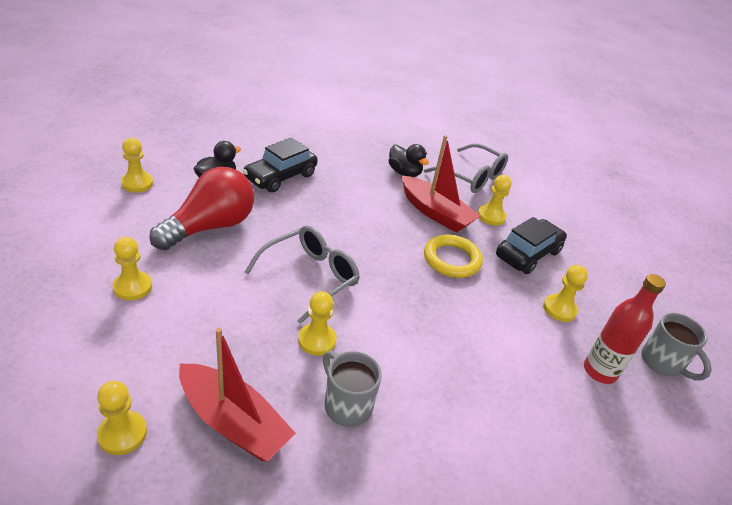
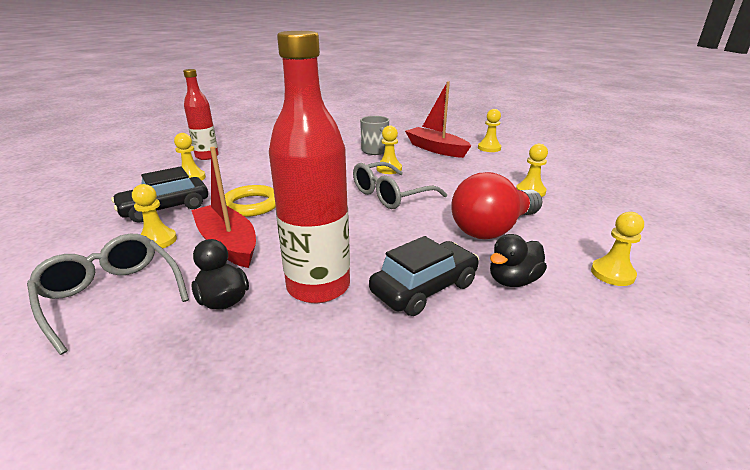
camera: 165 degrees left, 10 degrees down
(350, 179) = (318, 286): none -> red bottle
(662, 363) = (156, 158): grey mug -> none

